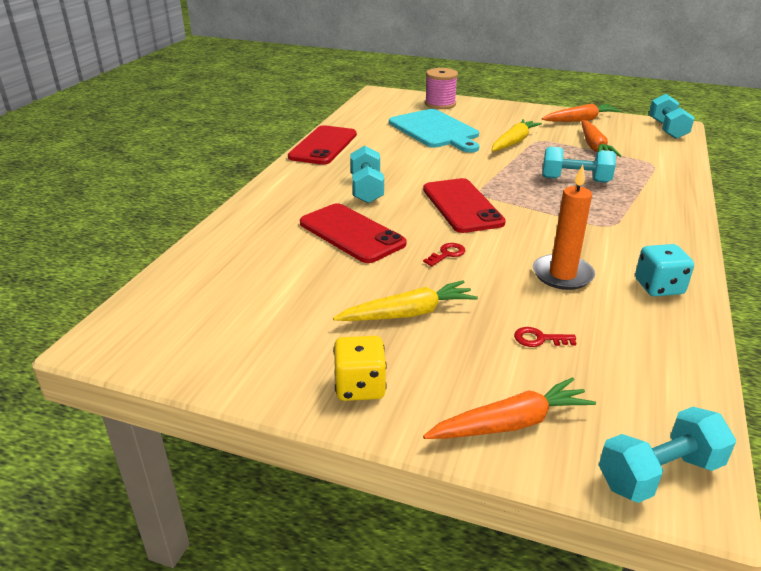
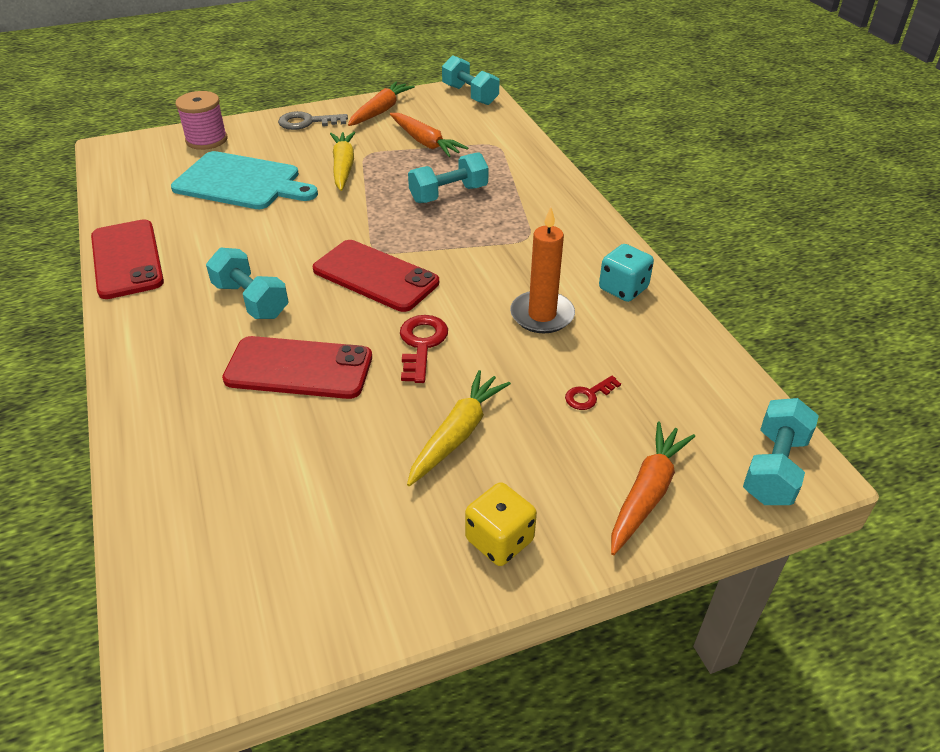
camera: 40 degrees left, 10 degrees up
(447, 254) = (421, 344): red key -> red key, size x1.67
(518, 112) = (307, 122): none -> grey key

